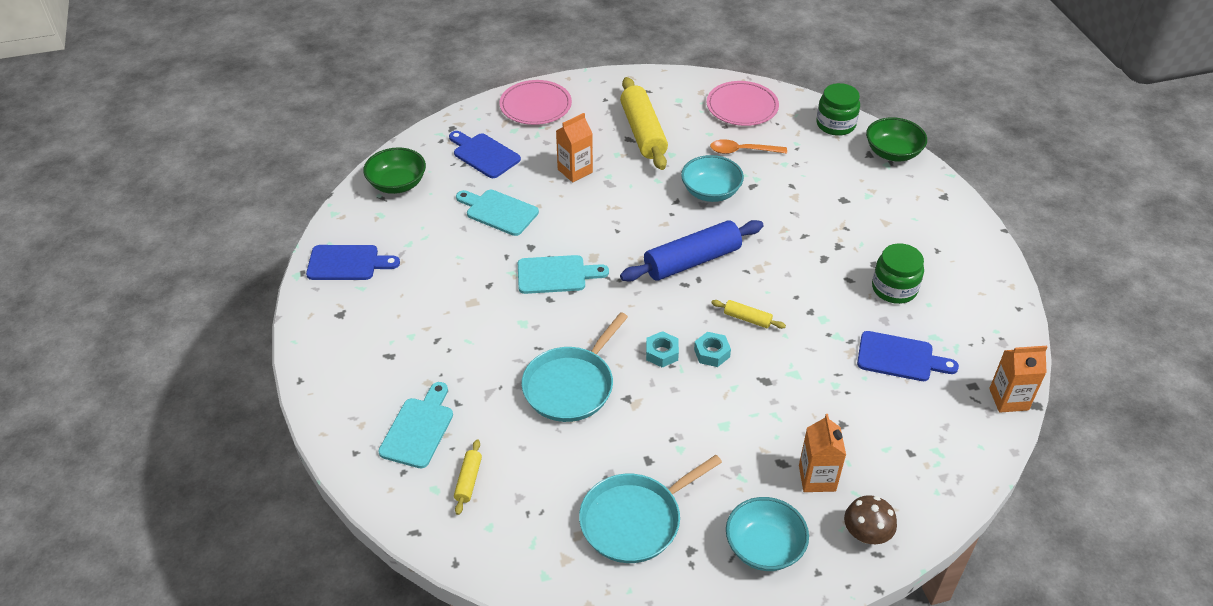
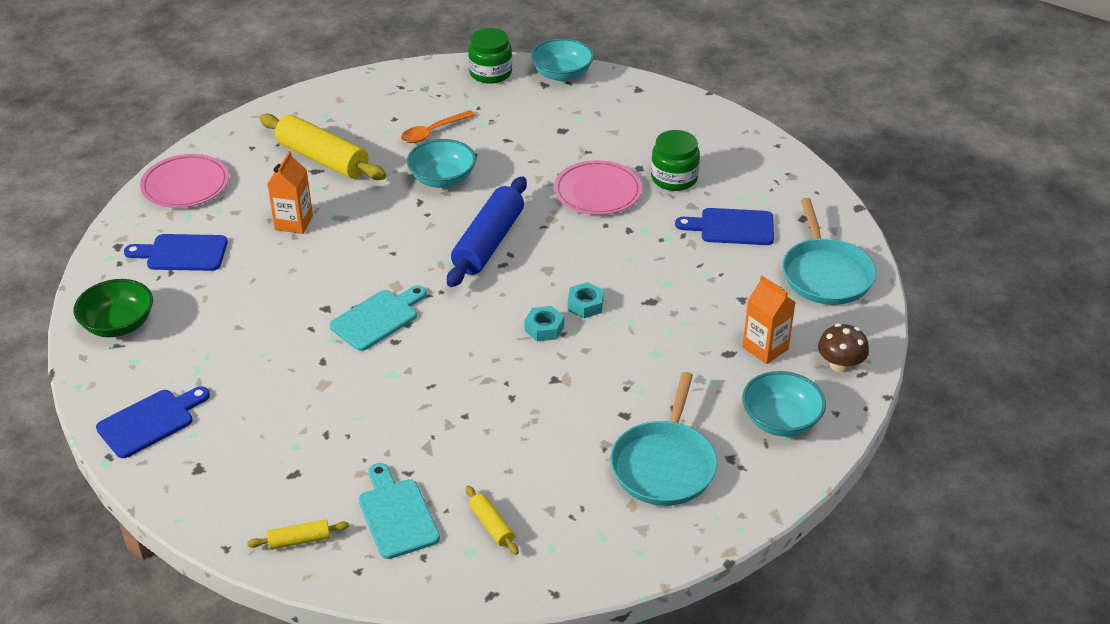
camera: 40 degrees left, 5 degrees down
(499, 211) = (258, 295): turquoise cutting board -> none
(571, 385) = (495, 398): turquoise pan -> turquoise pan (825, 274)
(742, 106) = (391, 95): pink plate -> pink plate (597, 191)
(747, 319) = (585, 263): yellow rolling pin -> yellow rolling pin (299, 540)
(892, 153) = (562, 74): green bowl -> turquoise bowl
(900, 358) = (732, 227): blue cutting board -> blue cutting board turned 150 degrees counterclockwise
(1008, 399) = (837, 213): orange carton -> none

